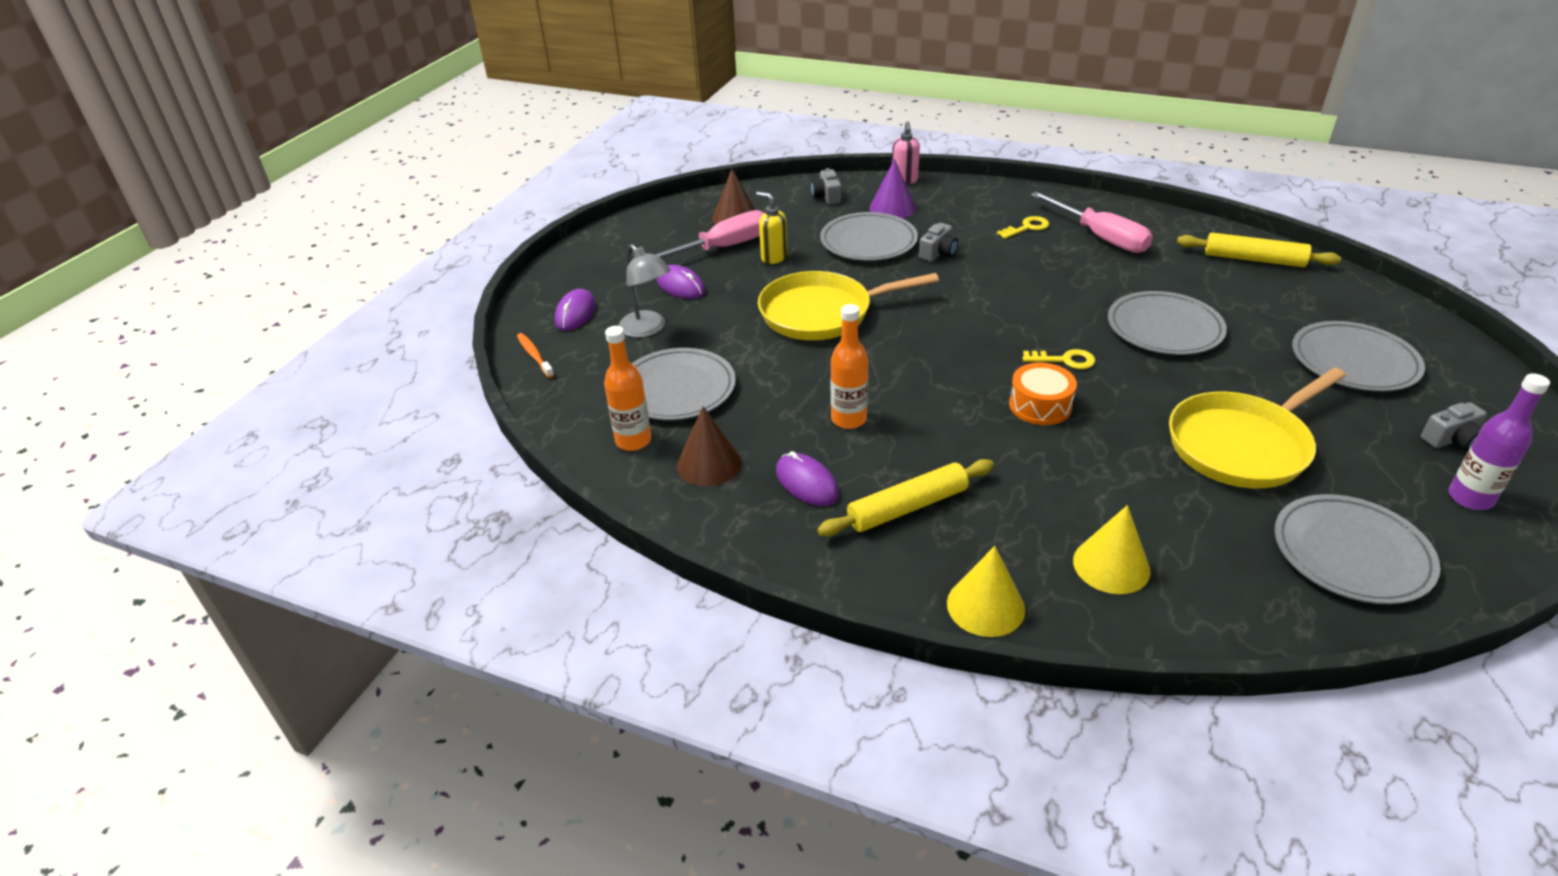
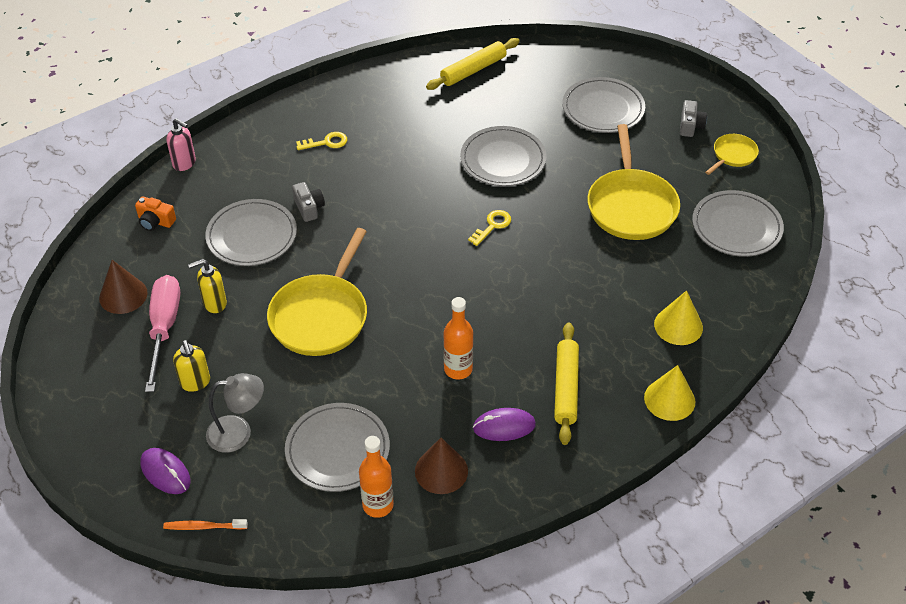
camera: 60 degrees left, 10 degrees up
(681, 286) = (195, 382): purple mouse -> yellow soap dispenser
(827, 196) = (155, 221): grey camera -> orange camera
(892, 208) = (218, 194): purple cone -> none
(1027, 227) = (326, 142): yellow key -> yellow key turned 75 degrees clockwise
(1040, 405) = (525, 267): orange drum -> none
(1100, 237) = (376, 116): pink screwdriver -> none
(1470, 498) = (733, 155): purple bottle -> yellow pan

